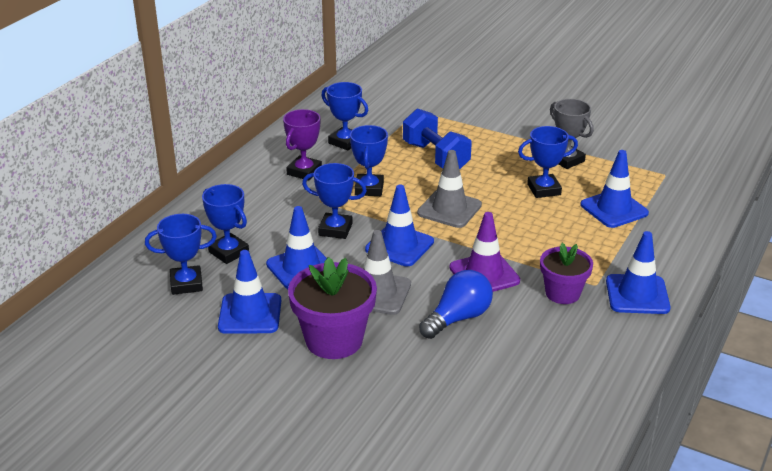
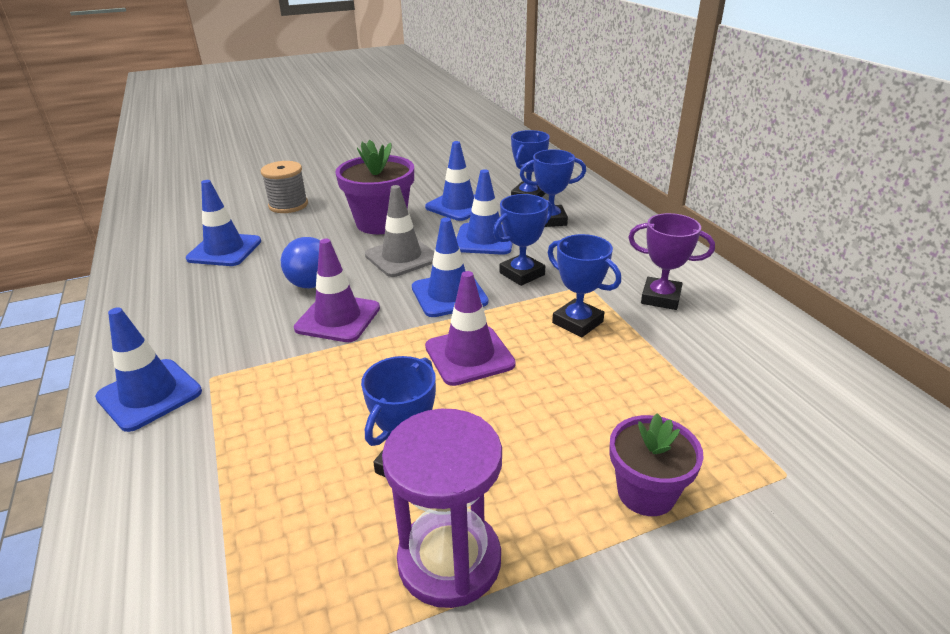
camera: 130 degrees right, 0 degrees up
(304, 171) = (660, 298): purple trophy -> purple trophy turned 45 degrees counterclockwise
(345, 142) = (717, 354): blue trophy -> none
(368, 430) = (288, 205): none -> grey spool
(435, 157) = (605, 410): blue dumbbell -> none
(449, 209) = (469, 355): grey traffic cone -> purple traffic cone
(562, 293) = (239, 347): purple flower pot -> purple flower pot (646, 493)
(566, 160) = (449, 560): grey trophy -> purple hourglass
(614, 209) = (273, 506): blue traffic cone -> blue traffic cone (224, 250)

